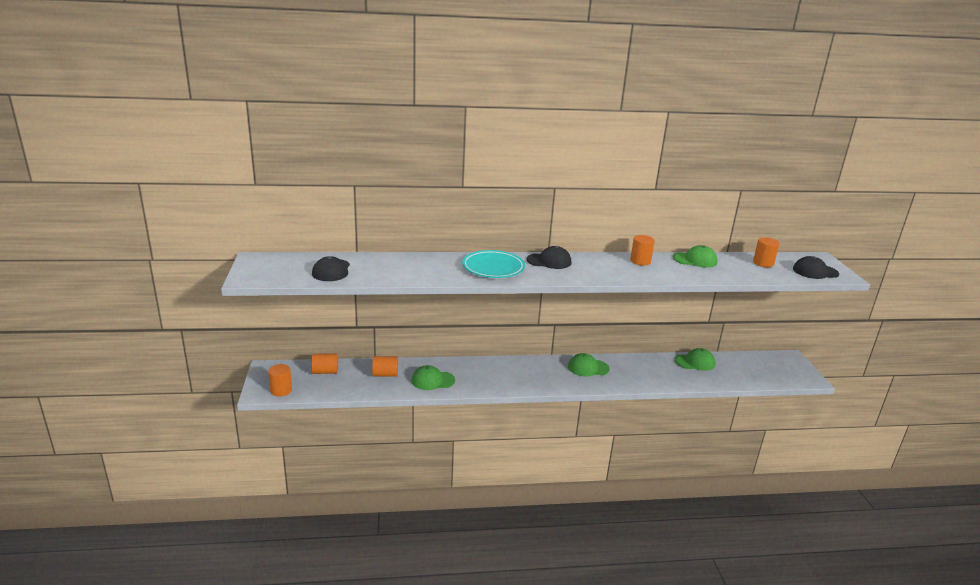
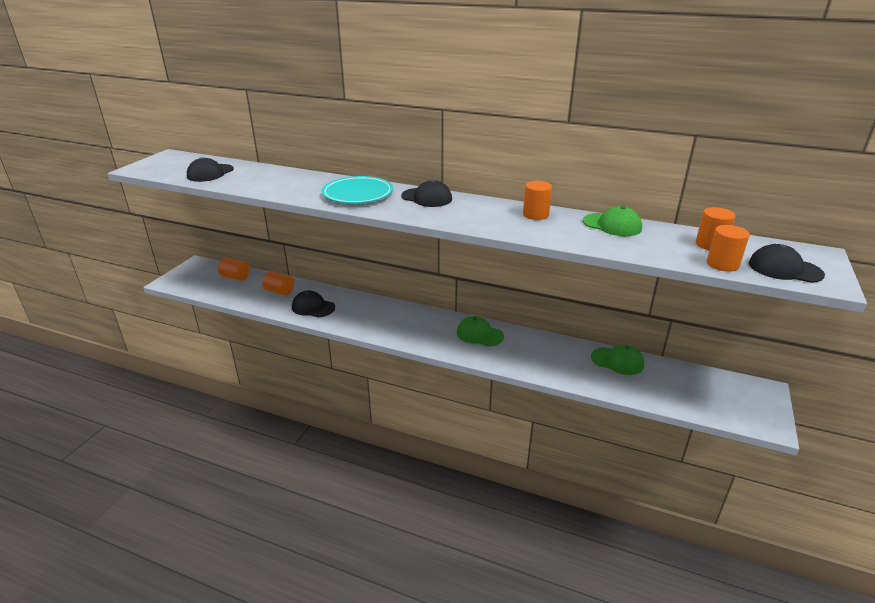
camera: 30 degrees right, 5 degrees up
(281, 390) = (185, 284): orange cylinder -> orange cylinder (722, 264)
(432, 380) = (313, 307): green cap -> black cap

